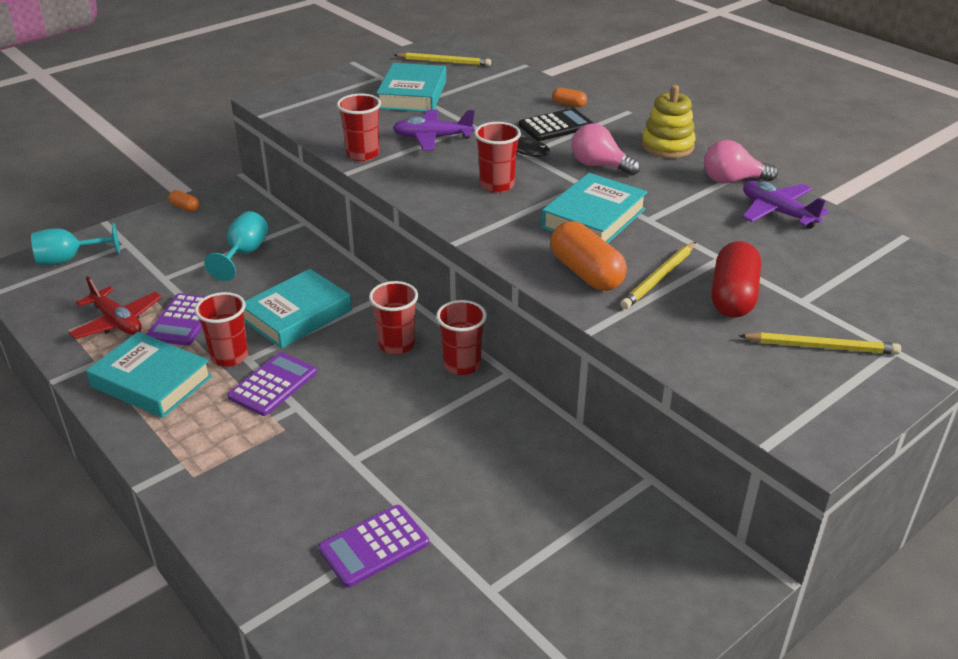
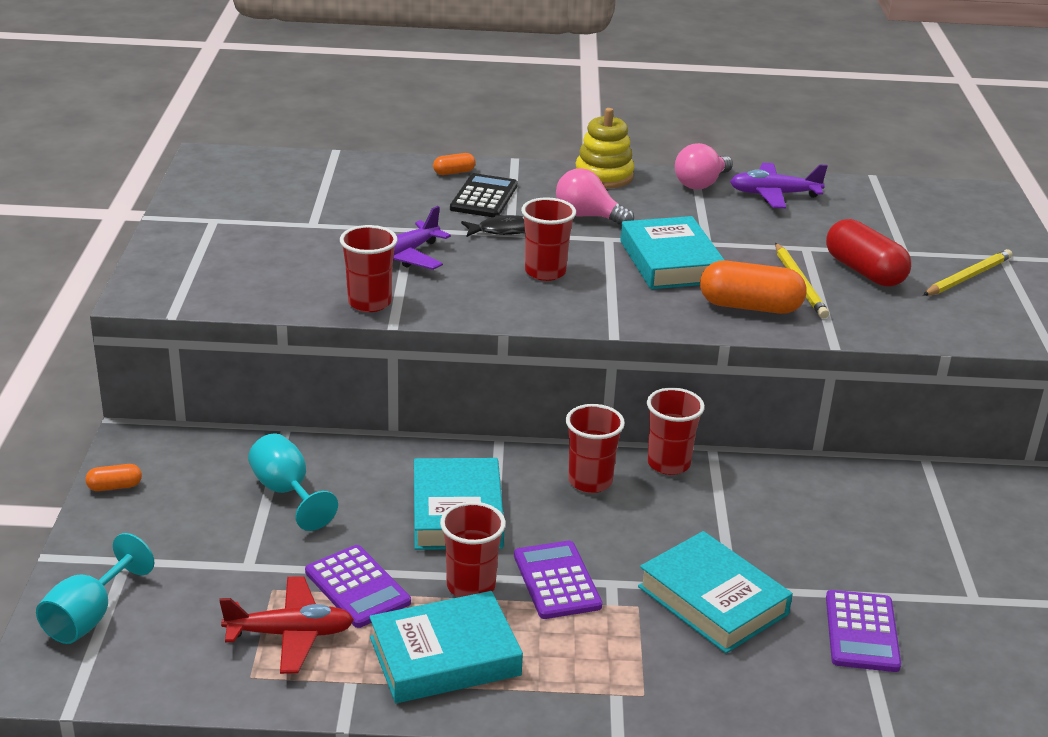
camera: 50 degrees left, 5 degrees down
(412, 95) = (289, 224): turquoise book -> turquoise book (712, 600)
(444, 62) = (248, 178): yellow pencil -> none
(599, 166) = (588, 216): pink light bulb -> pink light bulb turned 45 degrees clockwise

